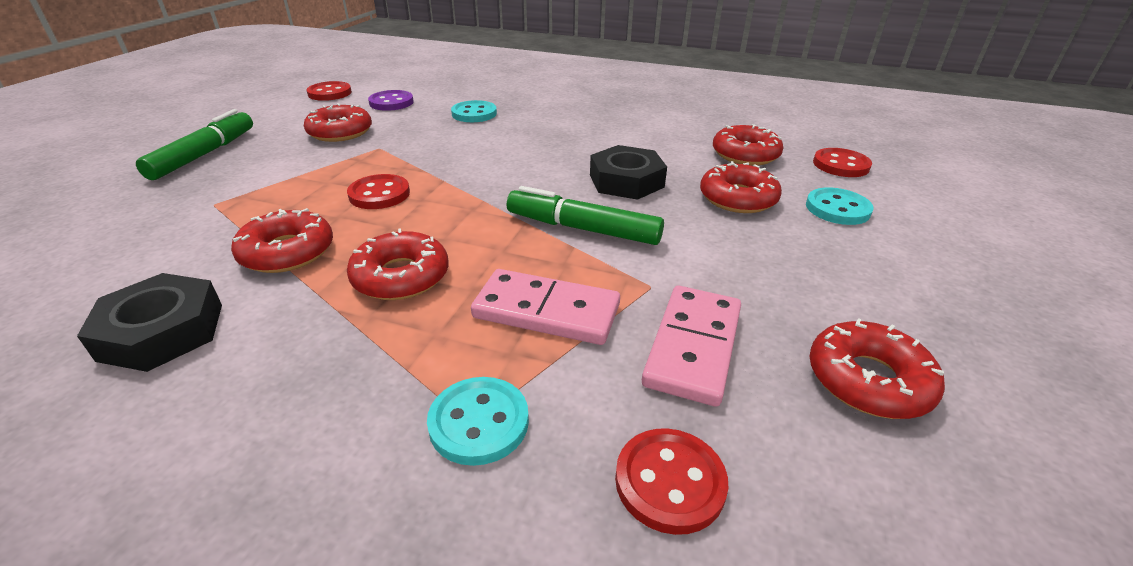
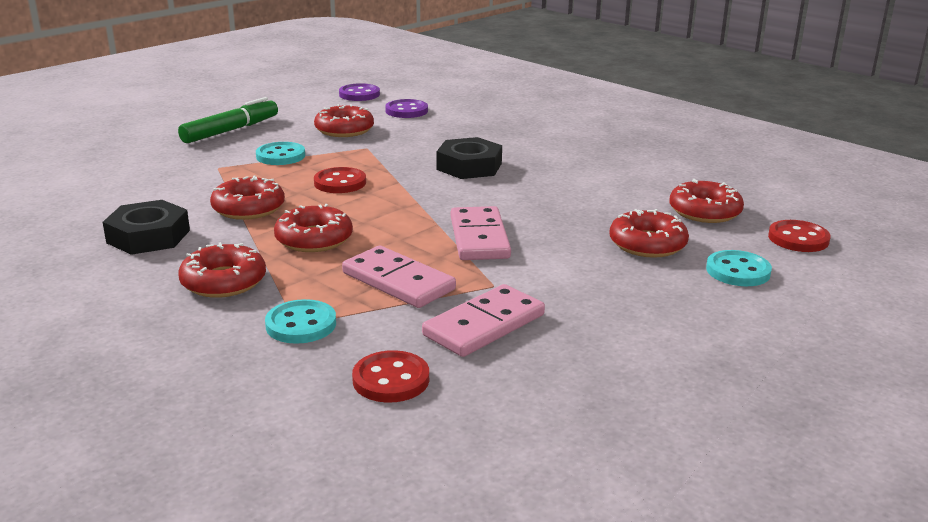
camera: 25 degrees right, 10 degrees down
(330, 93) = (359, 94): red button -> purple button
(474, 114) = (473, 132): turquoise button -> turquoise button (280, 156)
(582, 229) = (479, 238): green marker -> pink domino
(626, 181) = (557, 211): black nut -> black nut (469, 166)
(868, 380) = (596, 374): red donut -> red donut (224, 282)

